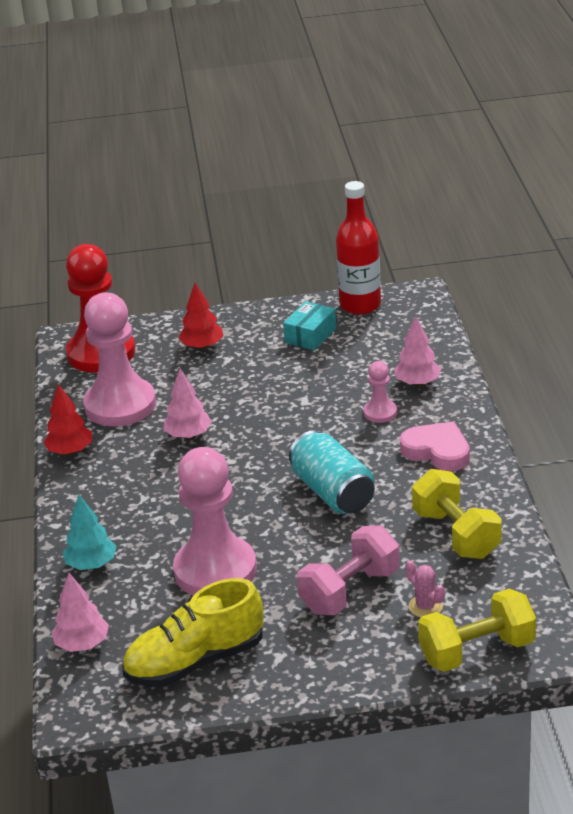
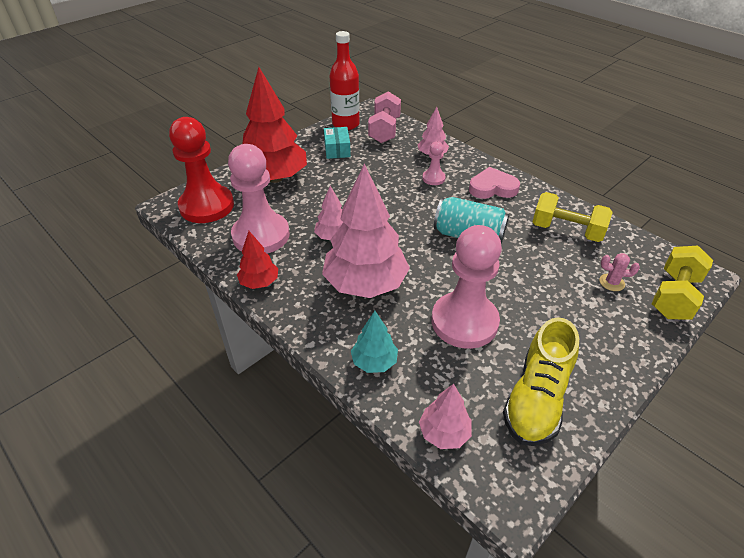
camera: 40 degrees left, 10 degrees up
(164, 495) = (365, 284): none -> pink tree
(202, 346) = (275, 178): red tree -> red tree, size x2.06
(350, 591) = (560, 294): pink dumbbell -> pink dumbbell (384, 130)

